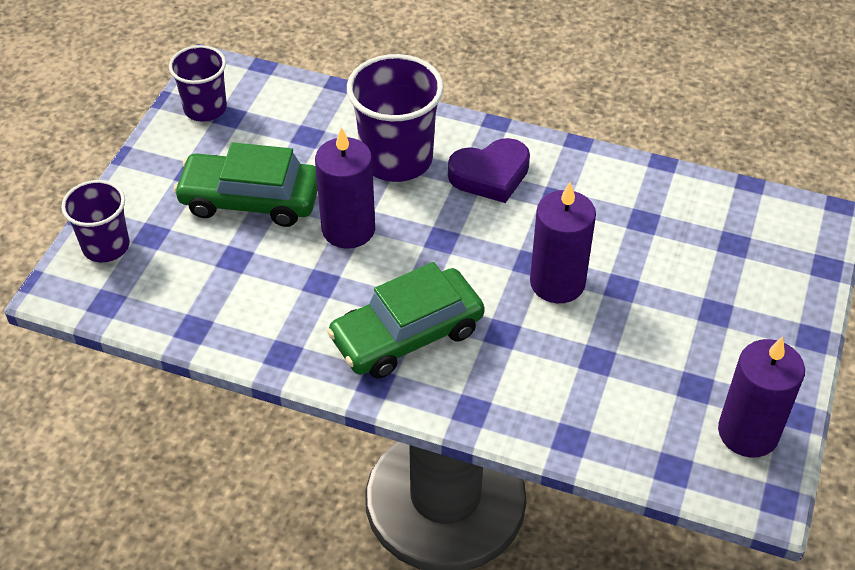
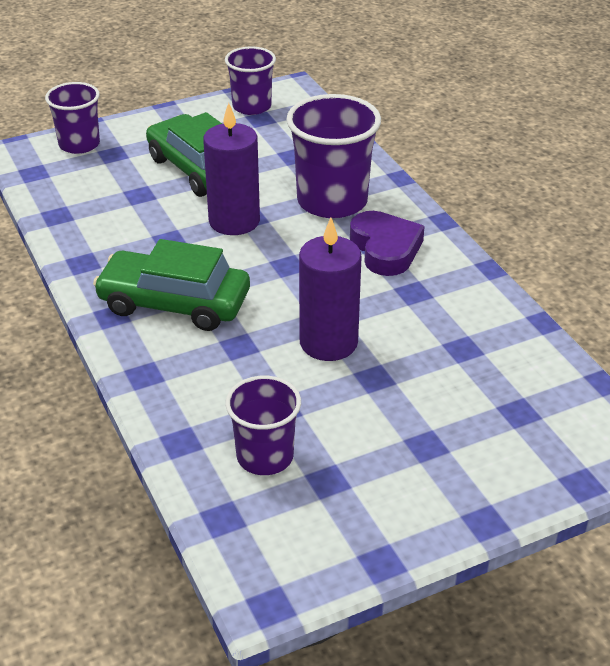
camera: 45 degrees right, 10 degrees down
(490, 175) = (385, 249): purple heart -> purple heart turned 135 degrees counterclockwise
(637, 403) = (265, 456): none -> purple cup
(748, 432) = (320, 541): purple candle -> none

